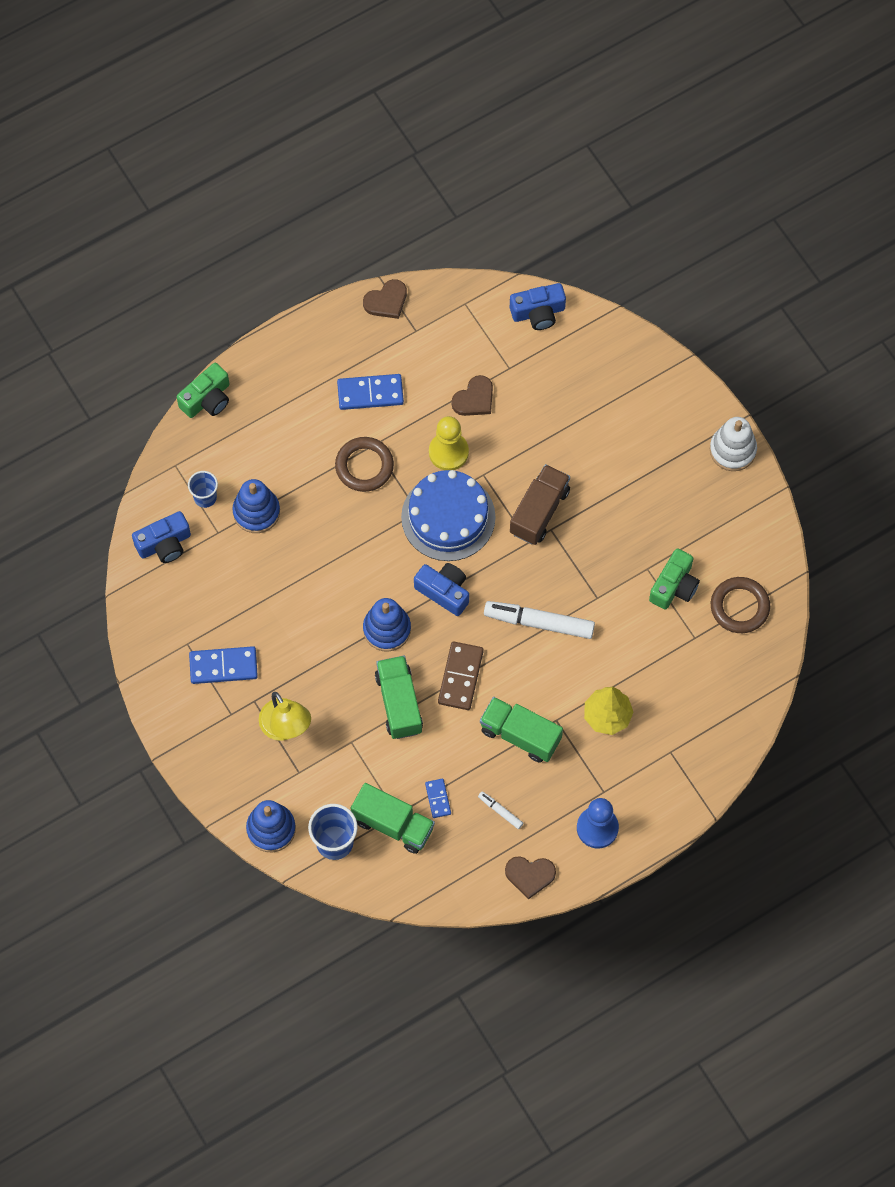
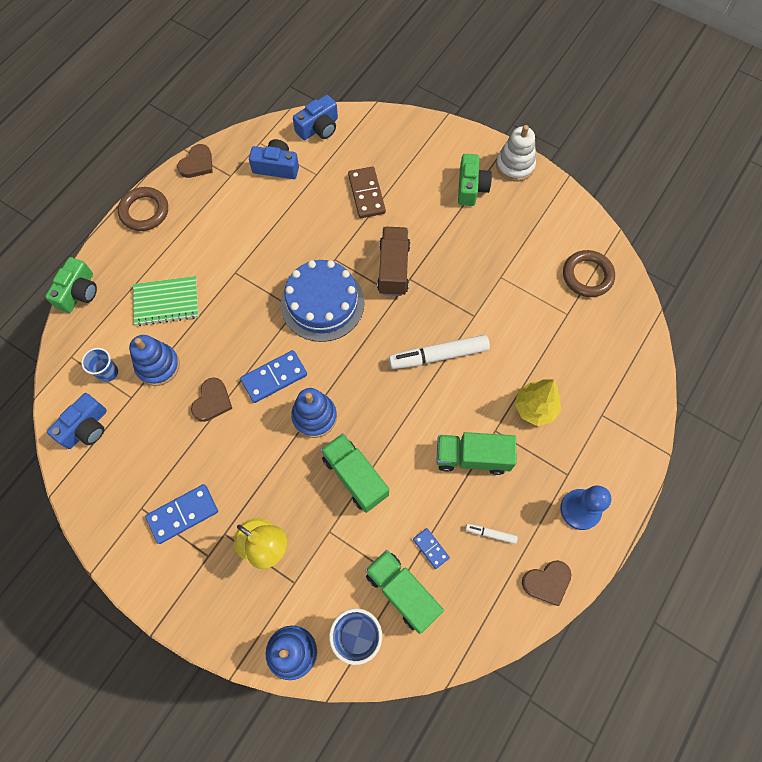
camera: 25 degrees left, 0 degrees up
(291, 448) = (166, 302): none -> green notebook
(364, 466) = (234, 292): brown ring -> brown ring (144, 211)
(370, 393) = (214, 235): blue domino -> blue domino (274, 377)
(393, 824) = (402, 592): green truck -> green truck turned 135 degrees counterclockwise
(444, 591) = (348, 364): blue camera -> blue camera (276, 167)
(448, 452) = (298, 253): yellow pawn -> none
(460, 677) = (396, 429): brown domino -> brown domino (366, 194)
(474, 399) = (300, 206): brown heart -> brown heart (212, 401)
(674, 586) = (529, 281): green camera -> green camera (471, 187)

